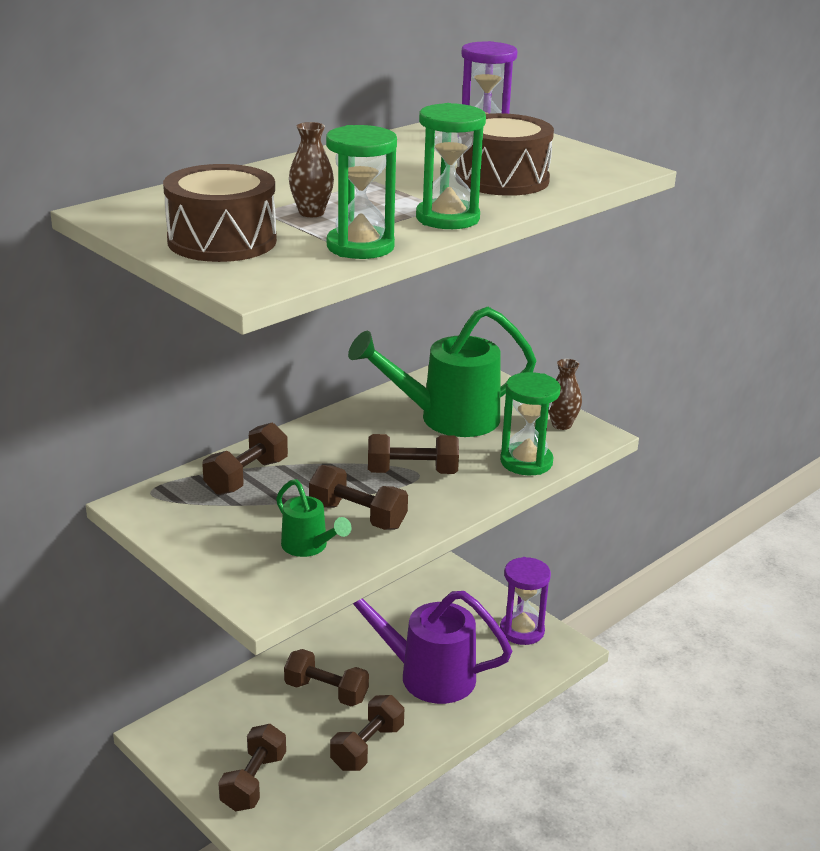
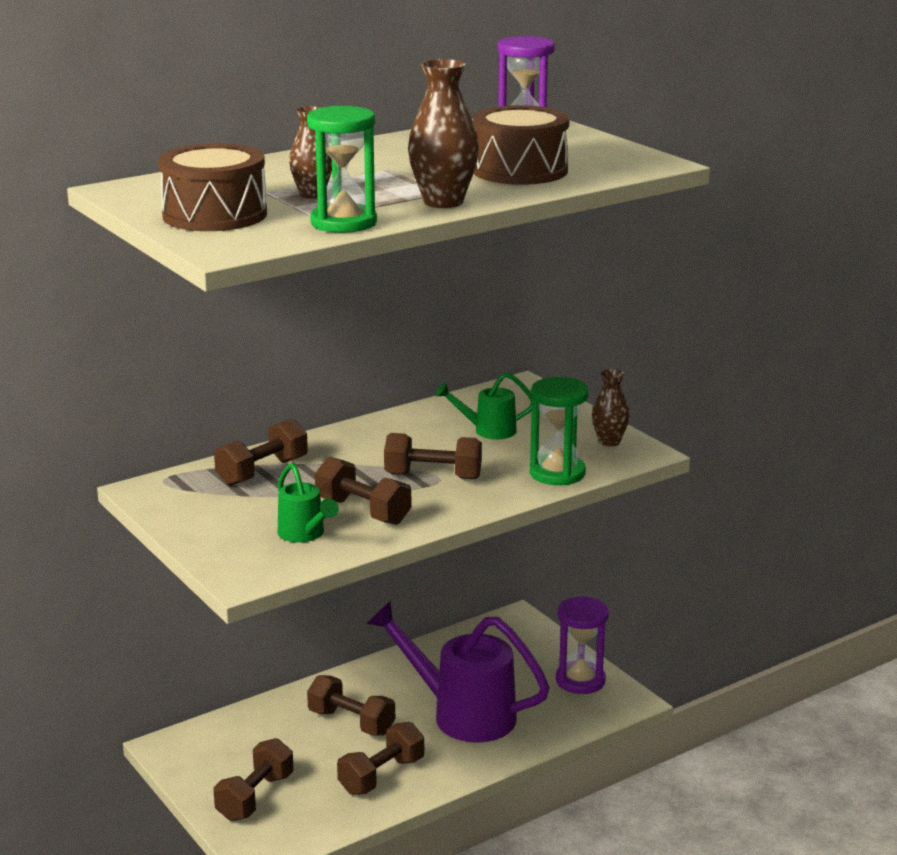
camera: 10 degrees right, 5 degrees down
(447, 218) = (443, 202): green hourglass -> brown vase
(447, 419) = (488, 431): green watering can -> green watering can, size x0.49

